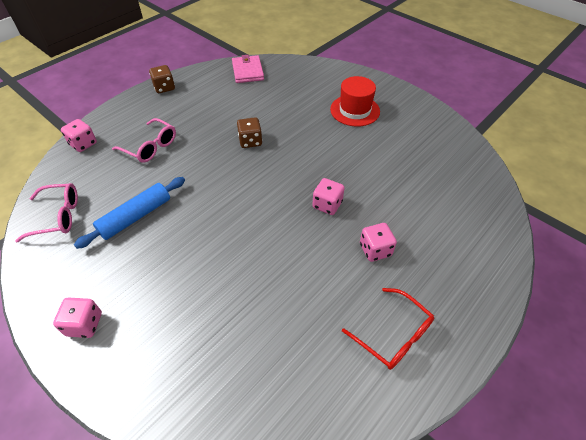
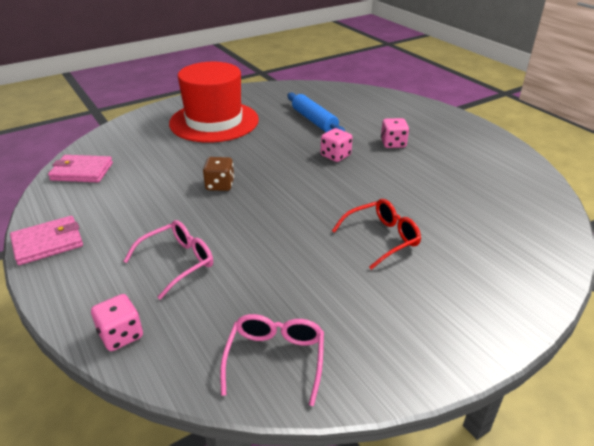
camera: 75 degrees left, 15 degrees down
(84, 324) = (459, 324): pink dice -> none
(136, 217) = (305, 279): blue rolling pin -> blue rolling pin (314, 121)
(164, 88) = (48, 243): brown dice -> pink wallet
(355, 110) = (214, 121): red hat -> red hat, size x1.68
(394, 335) = (473, 151): red glasses -> red glasses (382, 238)

